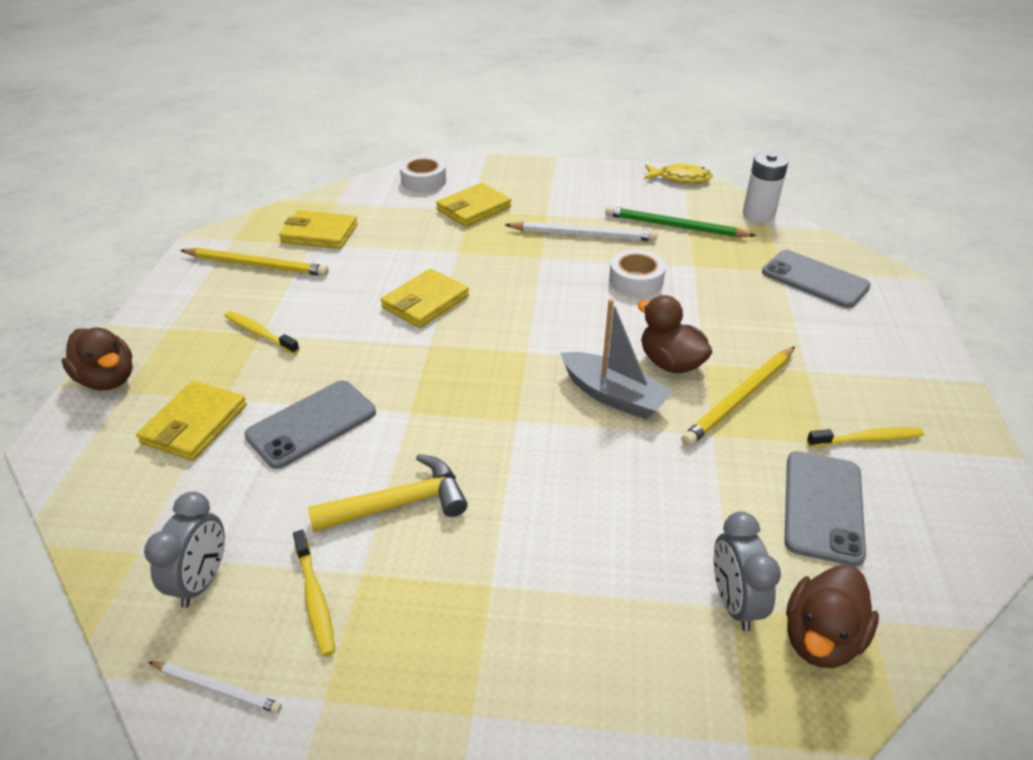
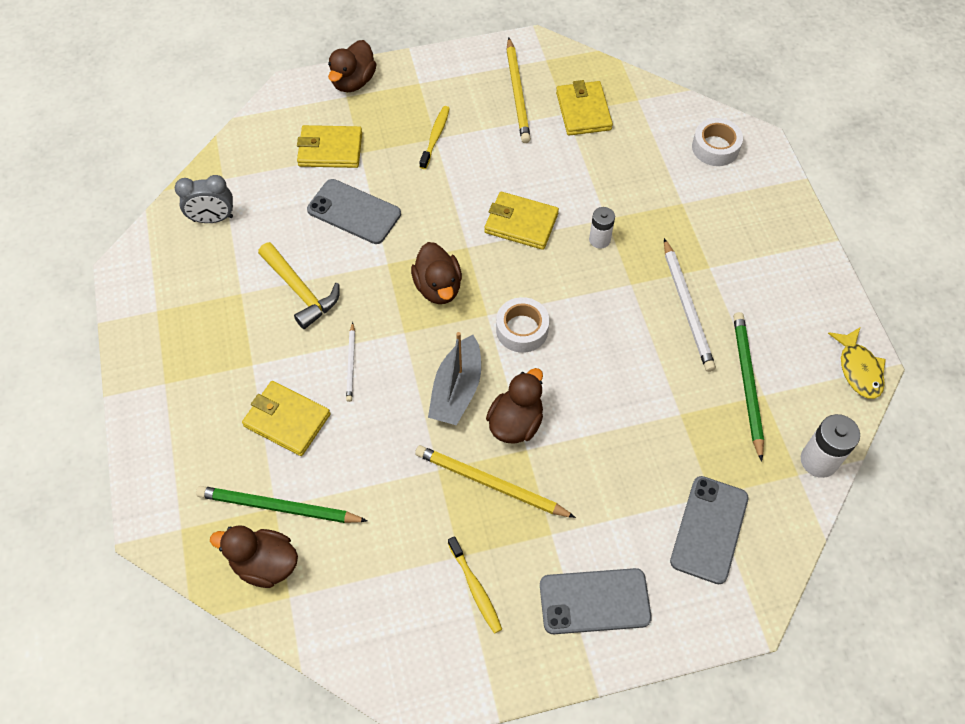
camera: 70 degrees right, 20 degrees up
(217, 688) = (151, 260): white pencil -> white pencil (351, 363)
(315, 598) = (217, 278): yellow toothbrush -> none
(470, 378) = (438, 287): none -> brown duck
(473, 208) = (686, 205): yellow wallet -> yellow wallet (287, 420)
(479, 261) = (599, 240): none -> white battery
(636, 281) = (628, 370): white tape -> white tape (522, 329)
(734, 602) = (278, 507): grey clock -> green pencil
(823, 507) = (385, 558): grey phone -> grey phone (594, 601)

